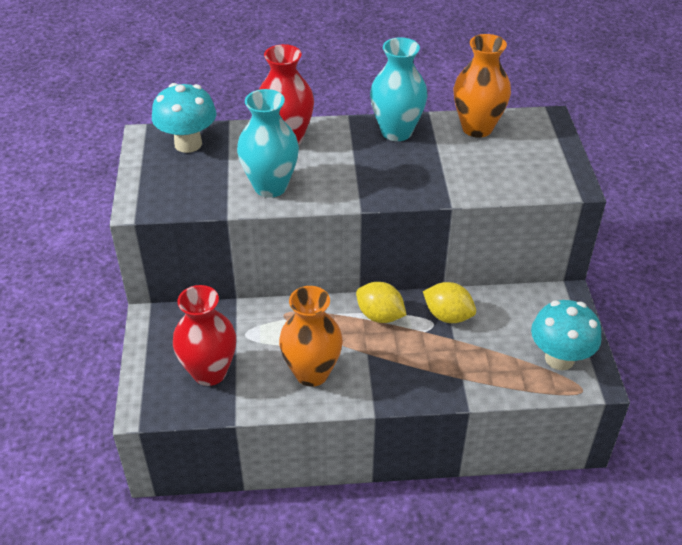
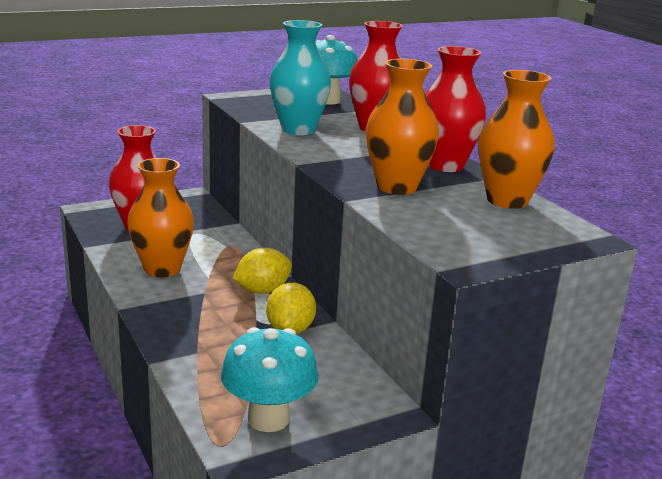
camera: 65 degrees right, 20 degrees down
(380, 316) = (262, 291): yellow lemon -> yellow lemon turned 45 degrees clockwise
(396, 132) = (445, 165): turquoise vase -> red vase
(434, 172) = (396, 187): none -> orange vase

